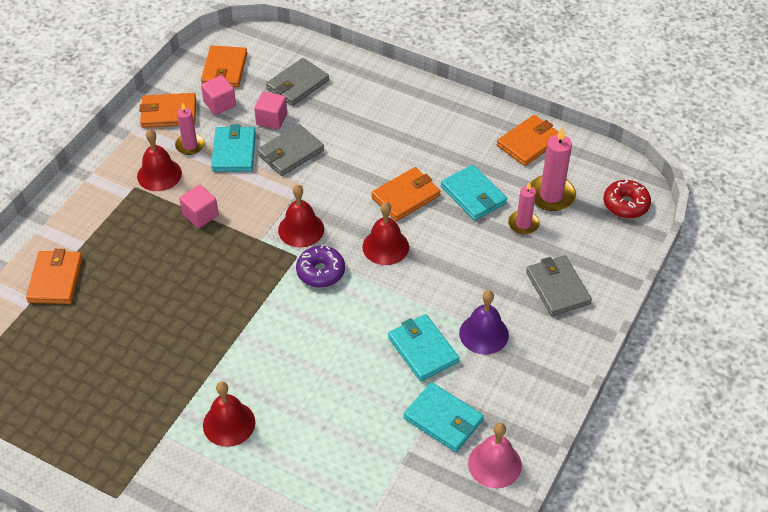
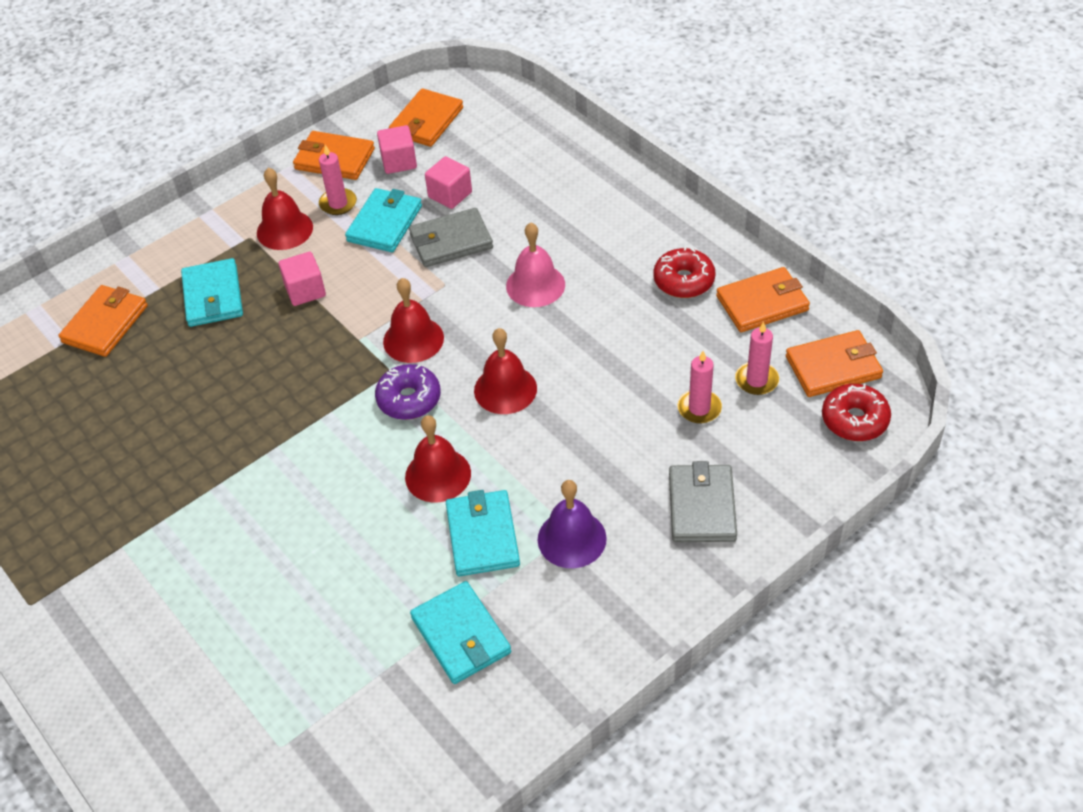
camera: 25 degrees right, 0 degrees up
(229, 423) = (201, 556): red bell -> red bell (438, 475)
(297, 84) = (503, 159): grey wallet -> none
(406, 196) = (564, 332): orange wallet -> orange wallet (833, 367)
(469, 140) = (683, 281): none -> red donut
(473, 195) = (652, 353): turquoise wallet -> turquoise wallet (213, 296)
(494, 464) = (496, 717): pink bell -> pink bell (535, 285)
(551, 195) = (756, 380): pink candle -> pink candle, size x0.64

